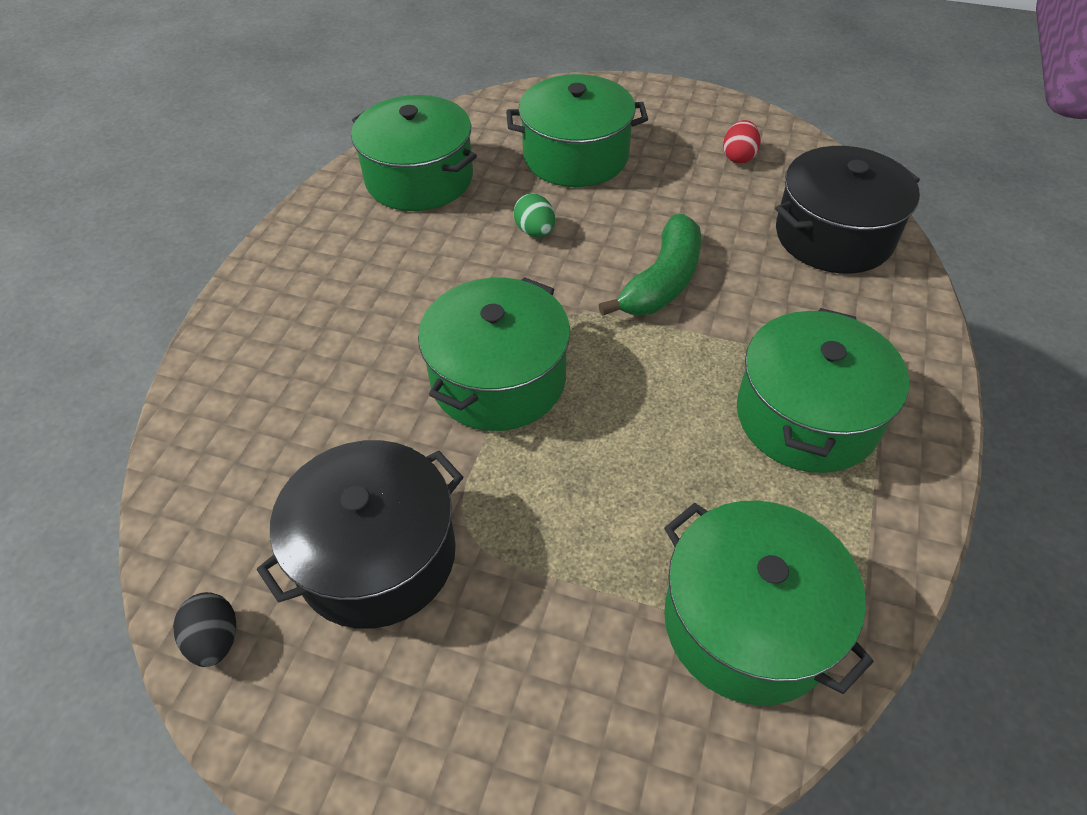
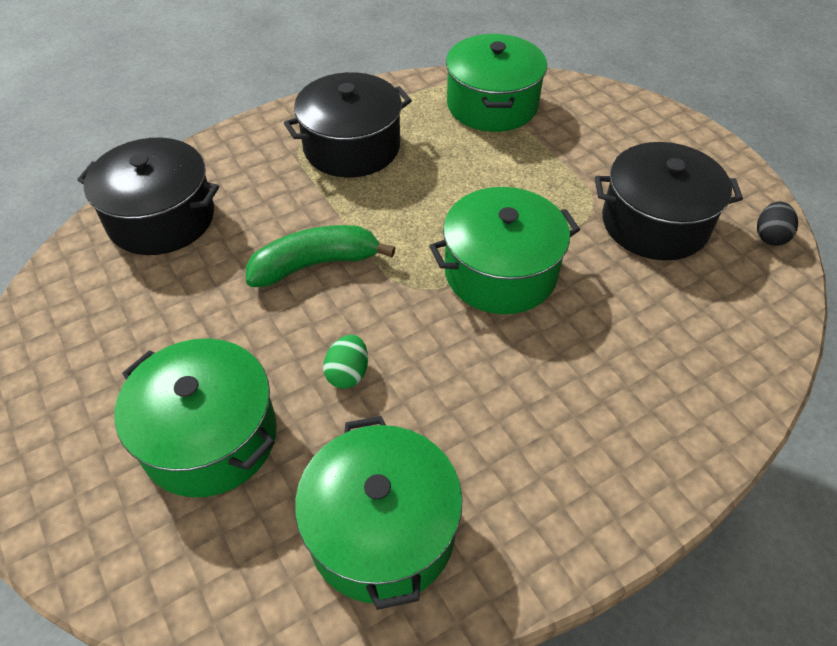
camera: 140 degrees left, 0 degrees up
(738, 157) = (97, 326): red egg -> none
(806, 416) = (352, 147): green pot -> black pot

